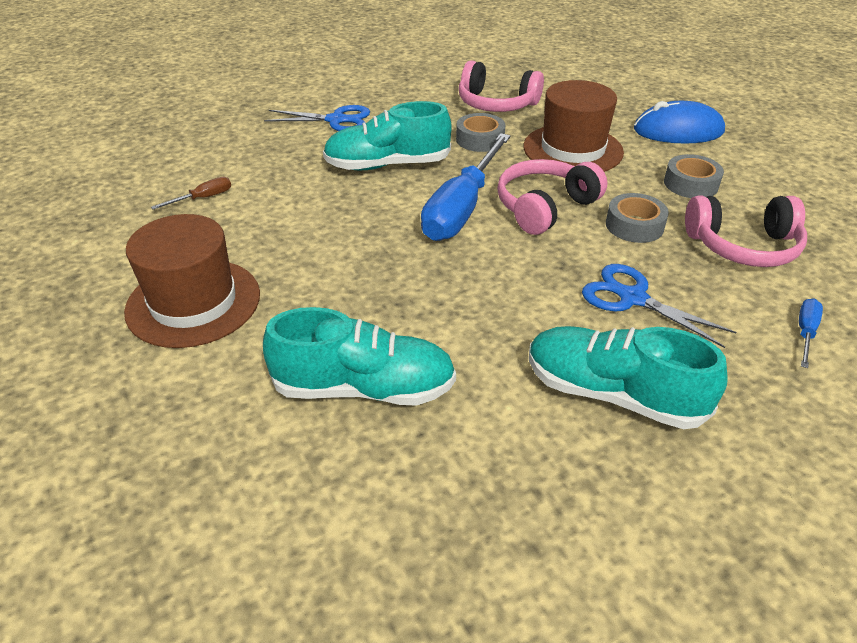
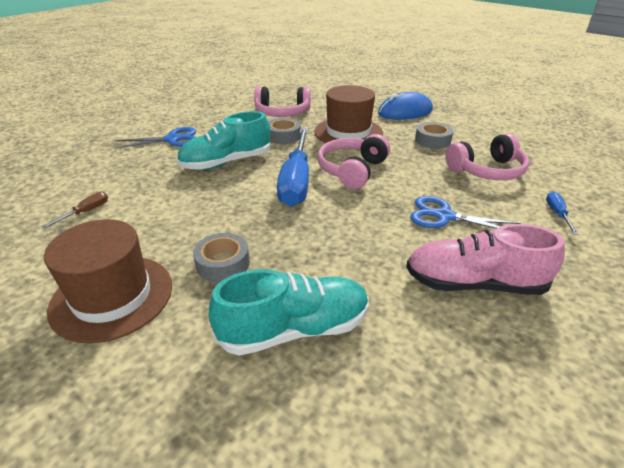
camera: 20 degrees left, 5 degrees down
(612, 394) = (474, 283): turquoise shoe -> pink shoe
(634, 225) = (415, 171): grey tape -> grey tape (223, 263)

